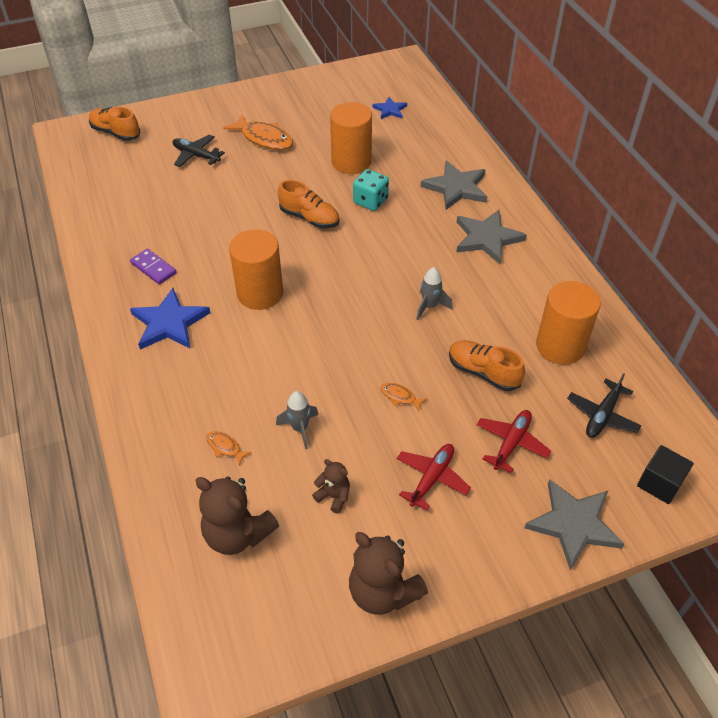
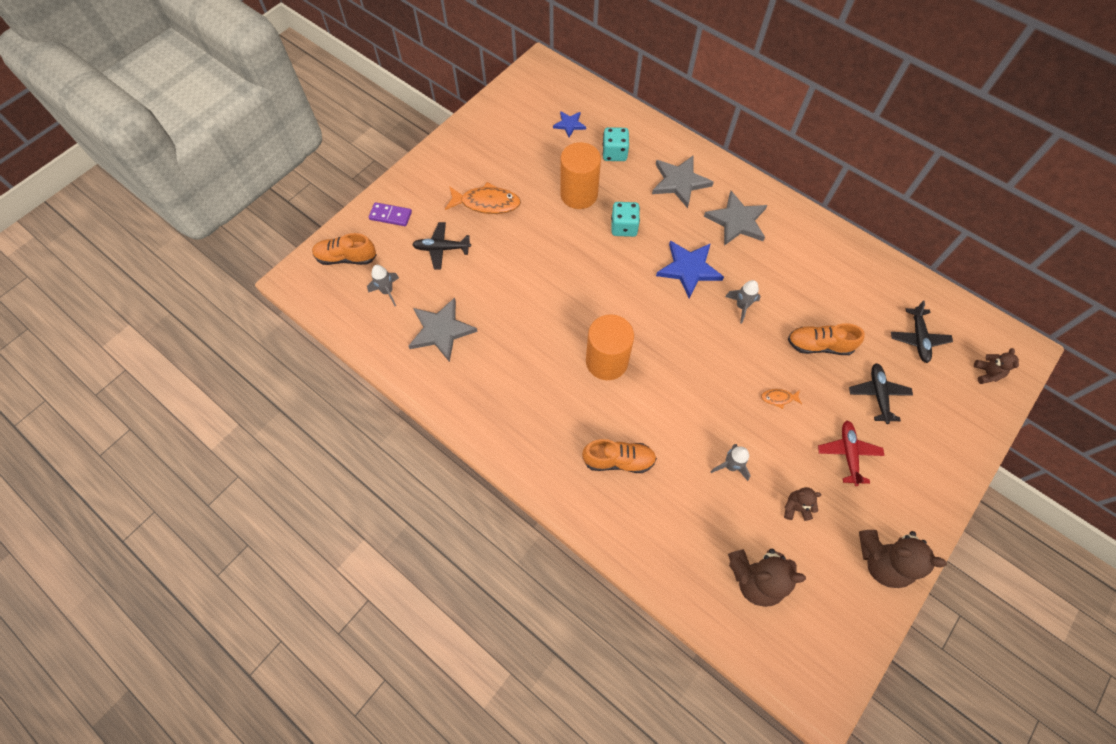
camera: 30 degrees left, 15 degrees up
(125, 167) = (387, 291): none -> grey rocket
(153, 268) = (500, 382): purple domino -> purple domino (390, 216)
(169, 323) = (557, 428): blue star -> blue star (689, 269)
(225, 447) = (690, 513): orange fish -> none
(309, 218) = (588, 268): orange shoe -> orange shoe (618, 460)
(412, 144) = (614, 153): none -> turquoise dice
(511, 443) = (878, 394): red plane -> black plane
(560, 346) = (853, 294): orange cylinder -> none
(574, 524) = (958, 436): grey star -> grey star (441, 330)
(659, 483) = (986, 373): black cube -> brown teddy bear

